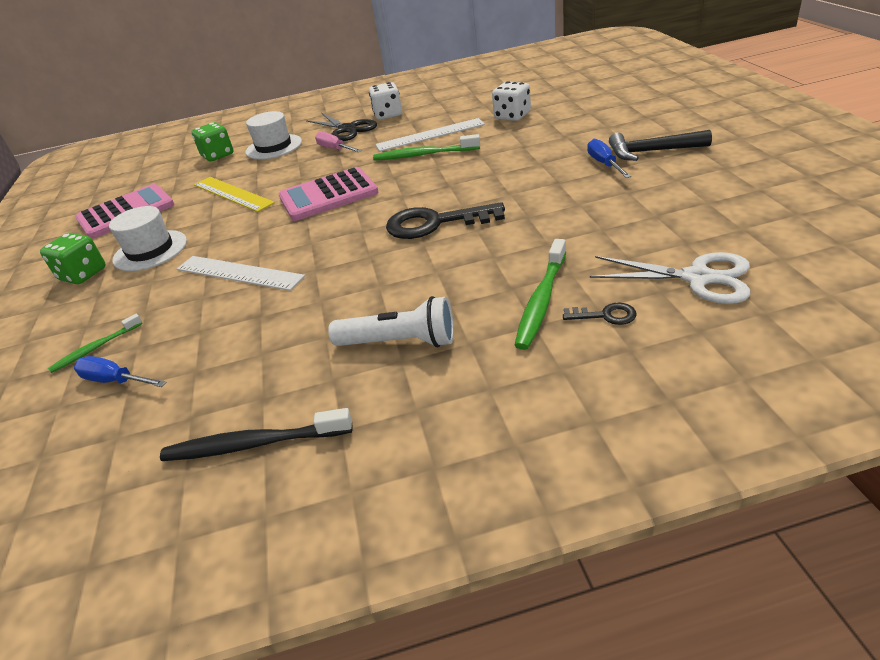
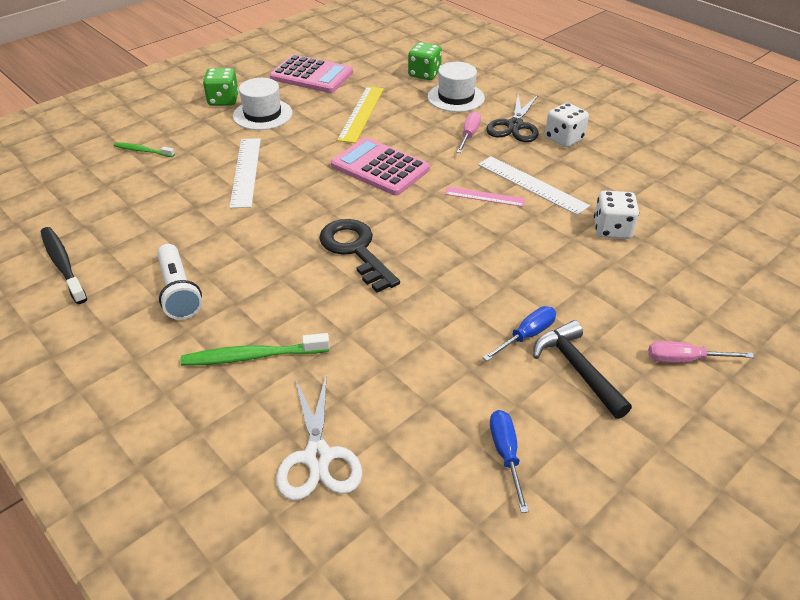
camera: 55 degrees right, 5 degrees up
(115, 381) = (112, 176): blue screwdriver -> blue screwdriver (506, 454)
(424, 155) = (485, 196): green toothbrush -> pink ruler
(605, 315) = (241, 403): black key -> none
(663, 117) = (684, 360): none -> pink screwdriver

